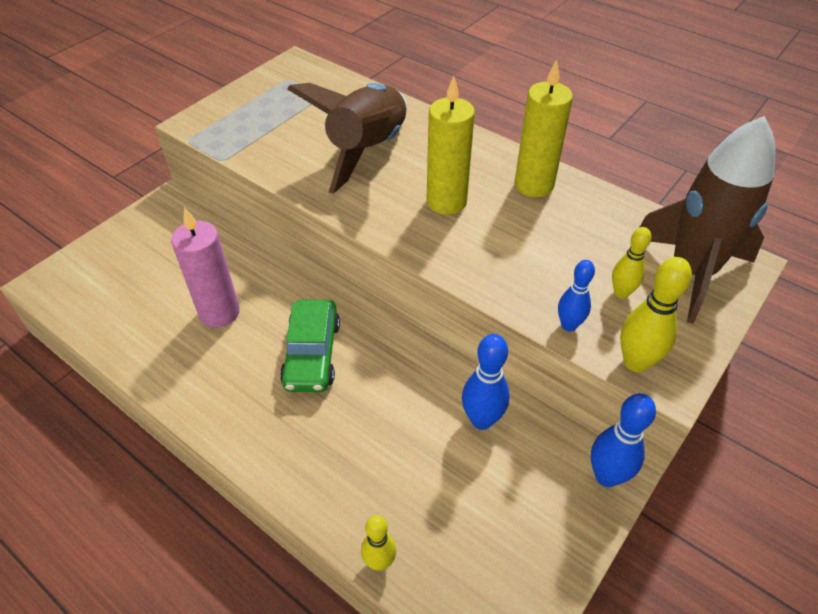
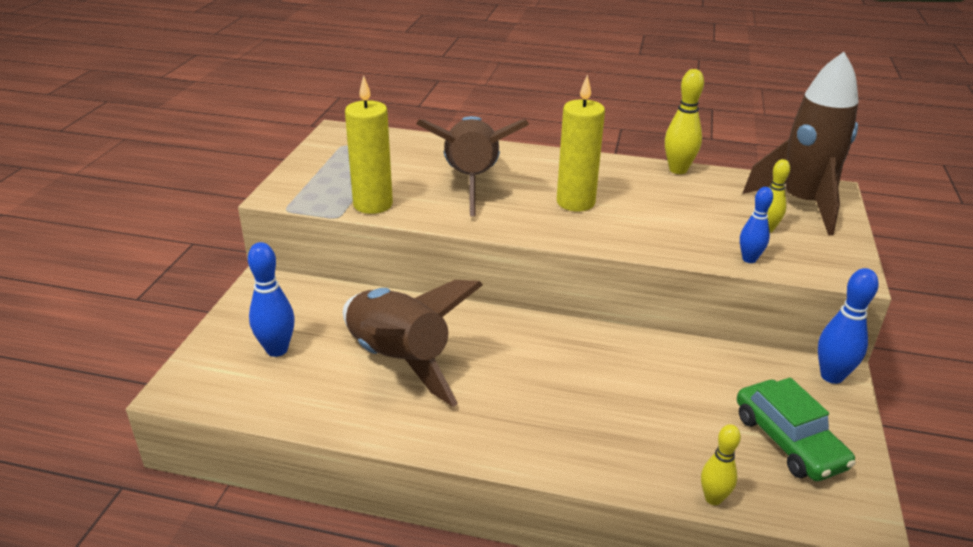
camera: 25 degrees left, 15 degrees down
(219, 312) = (399, 360): pink candle -> brown rocket
(312, 354) = (518, 366): green car -> green car (788, 441)
(482, 420) = (706, 369): blue bowling pin -> blue bowling pin (277, 350)
(534, 185) = (635, 176): yellow candle -> yellow candle (373, 204)
(635, 362) = (817, 269): yellow bowling pin -> yellow bowling pin (678, 170)

